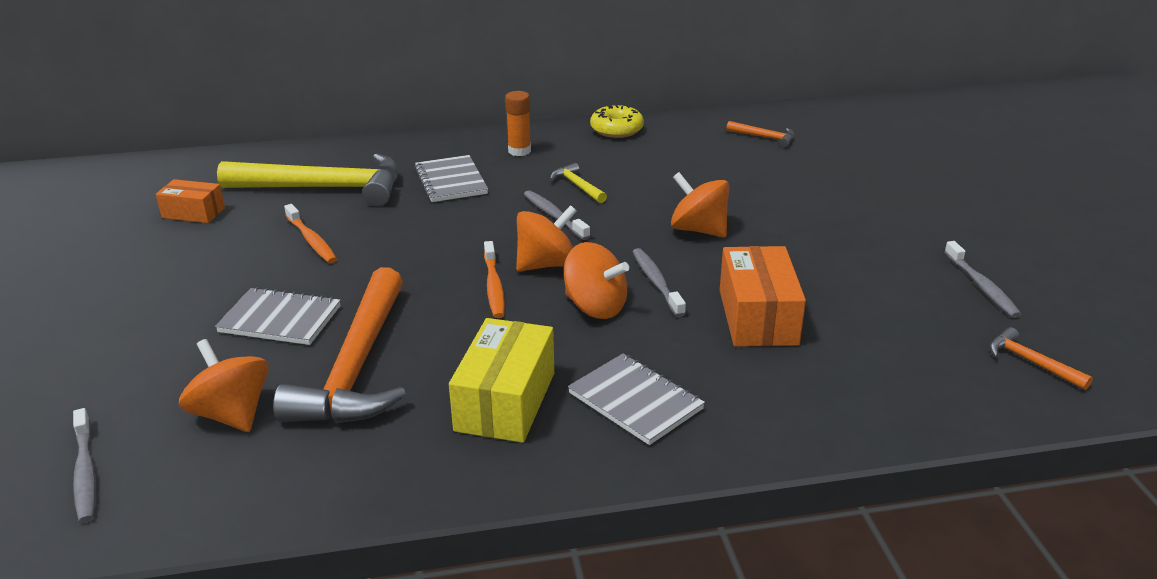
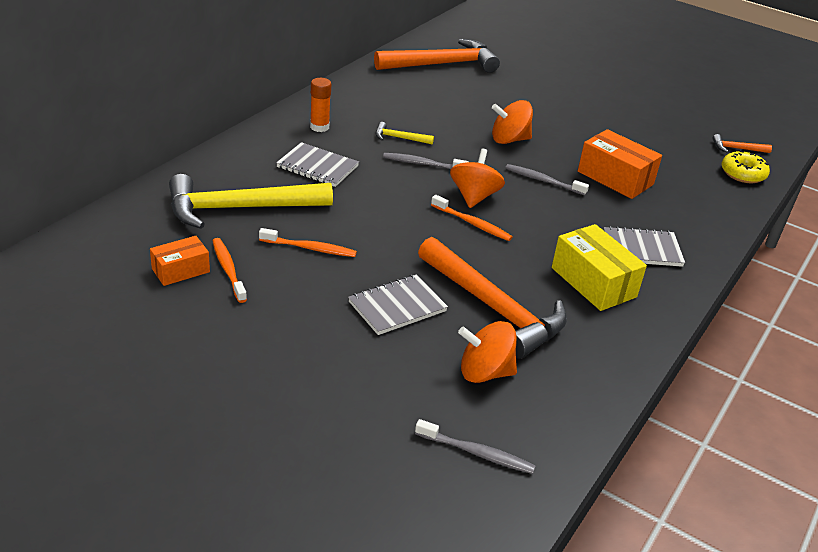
camera: 50 degrees left, 5 degrees up
(223, 227) = (228, 270): none -> orange toothbrush
(324, 188) = (240, 208): yellow hammer -> yellow hammer turned 150 degrees counterclockwise
(595, 307) = (541, 209): orange spinning top -> none
(616, 130) = (351, 88): yellow donut -> yellow donut (743, 174)
(764, 137) = (441, 64): orange hammer -> orange hammer, size x2.37
(981, 286) = (667, 118): grey toothbrush -> none

